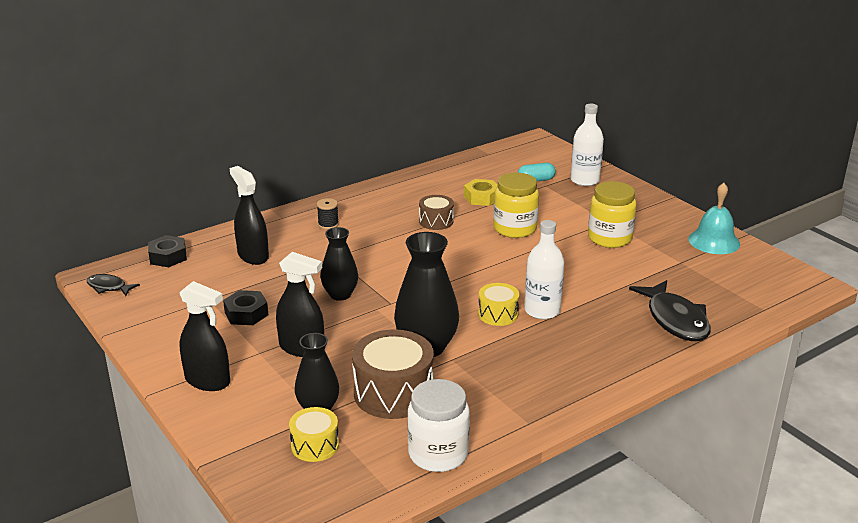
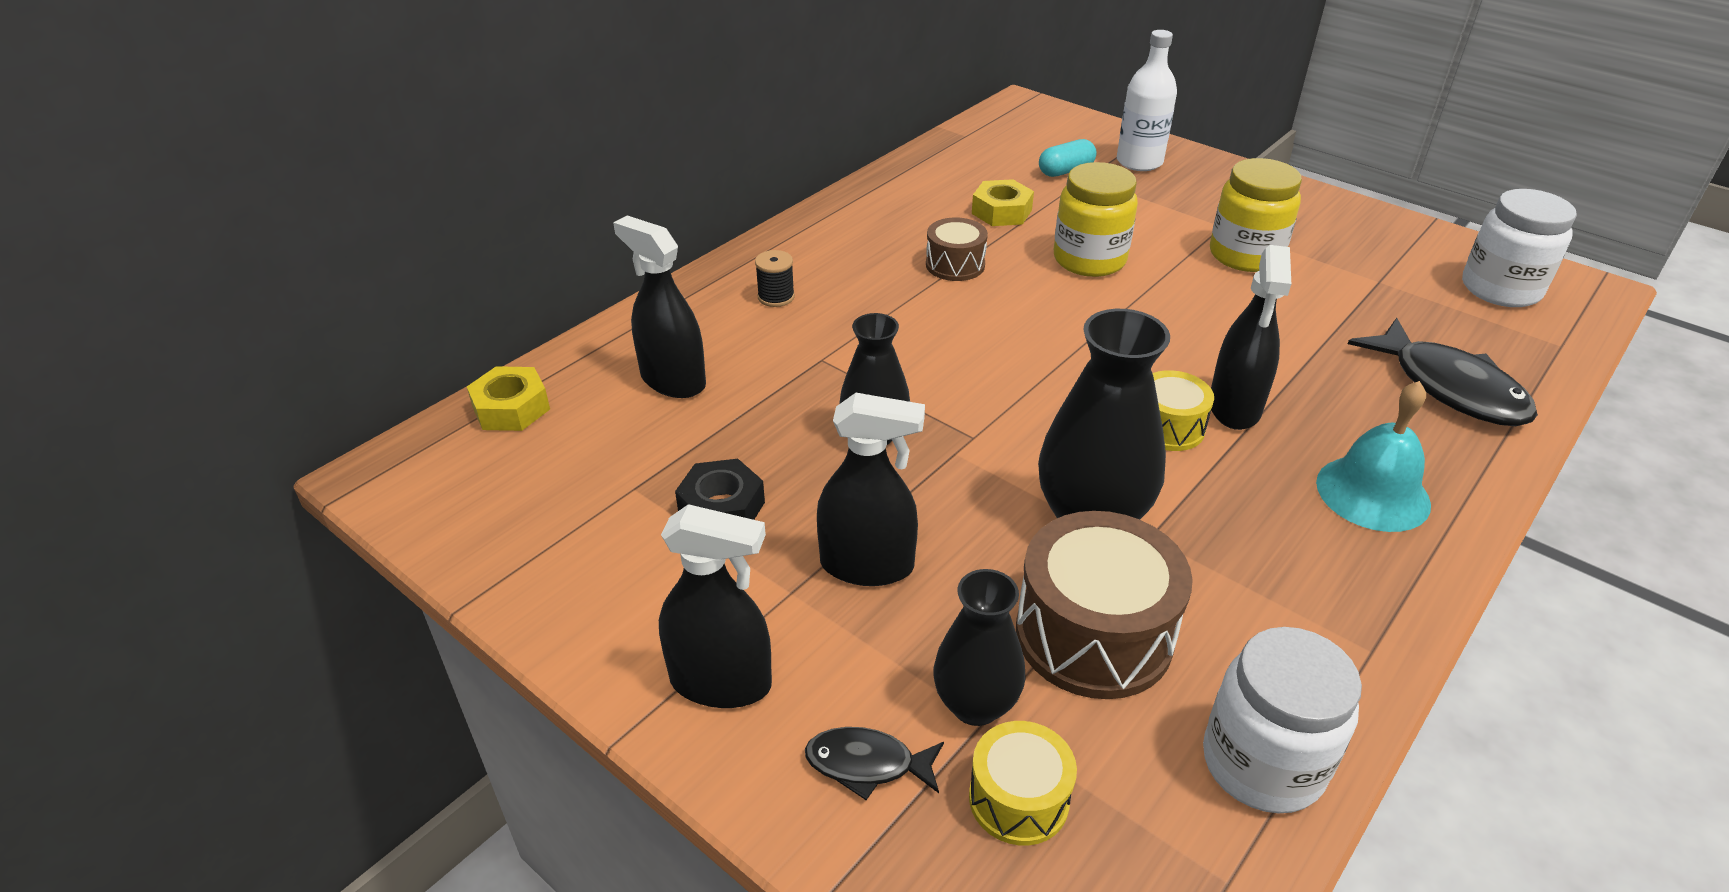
camera: 15 degrees left, 10 degrees up
(109, 287) = (419, 496): black fish -> black fish (867, 764)
(168, 257) = (511, 408): black nut -> yellow nut
(542, 311) = (1234, 407): white bottle -> black spray bottle
(714, 241) = (1399, 237): turquoise bell -> turquoise bell (1373, 493)
(753, 276) = (1500, 289): none -> white jar

